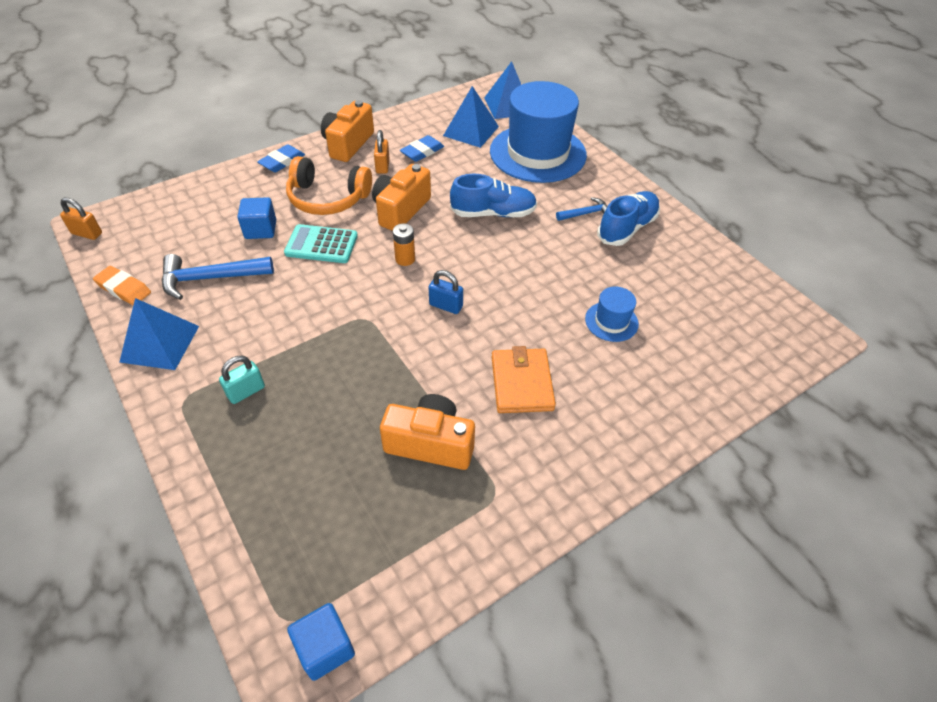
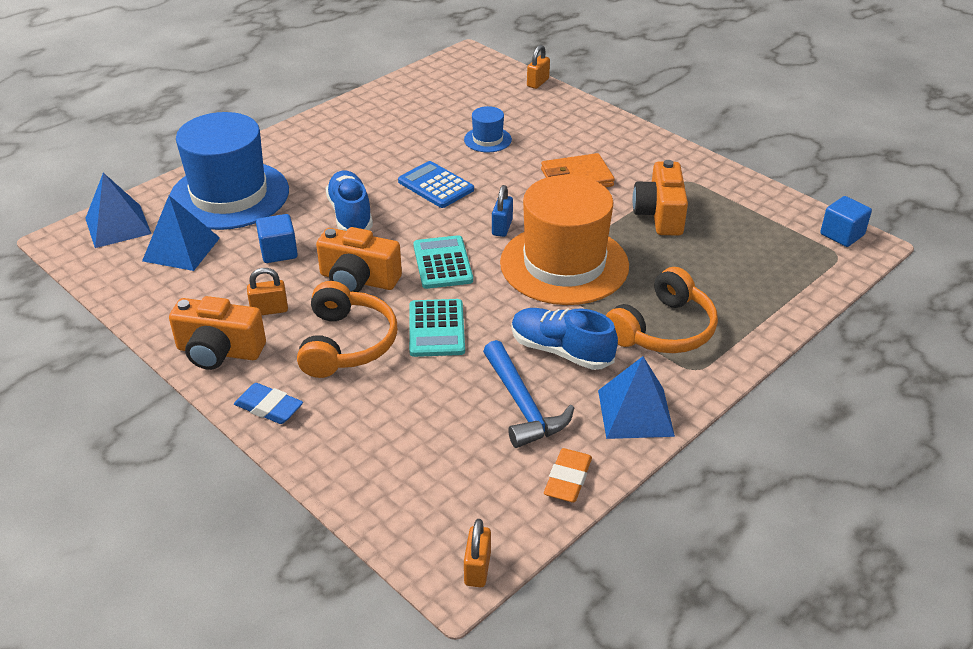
camera: 100 degrees left, 10 degrees down
(246, 391) = (663, 329): turquoise padlock -> orange headphones
(260, 229) = (422, 387): blue cube -> blue cube (279, 252)
(373, 340) = (564, 264): none -> orange hat
(405, 259) = (442, 263): orange battery -> turquoise calculator
(422, 152) = (233, 282): blue eraser -> none
(528, 270) = (435, 186): none -> blue calculator
(586, 213) = (338, 159): blue hammer -> none
(627, 228) = (357, 135): blue shoe -> blue shoe (561, 351)
(749, 392) = (538, 83): none -> orange padlock

